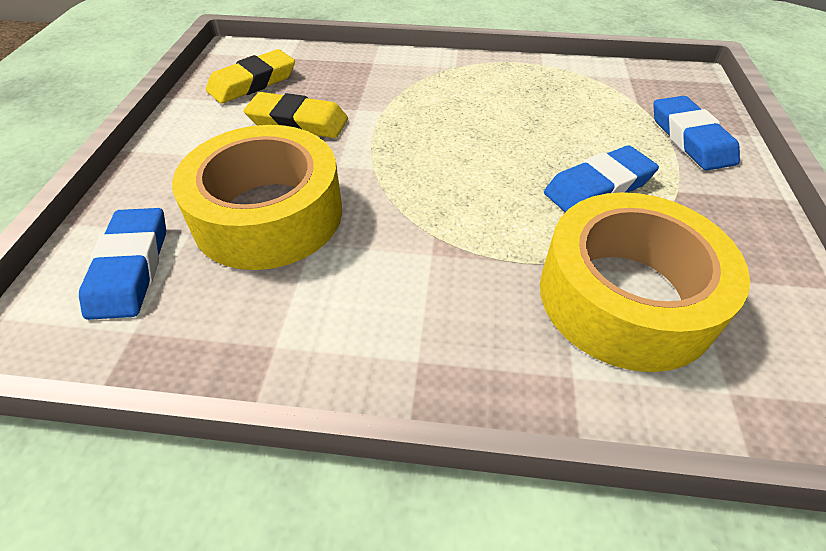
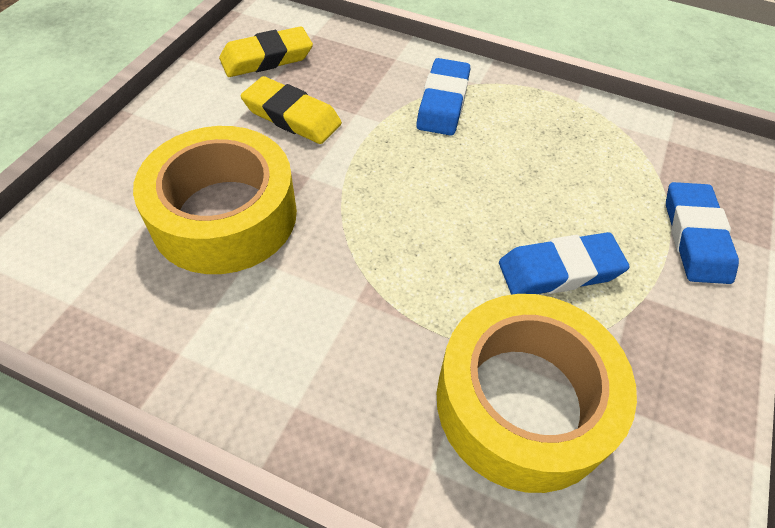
camera: 15 degrees right, 5 degrees up
(130, 267) = (88, 239): blue eraser -> blue eraser (443, 102)

